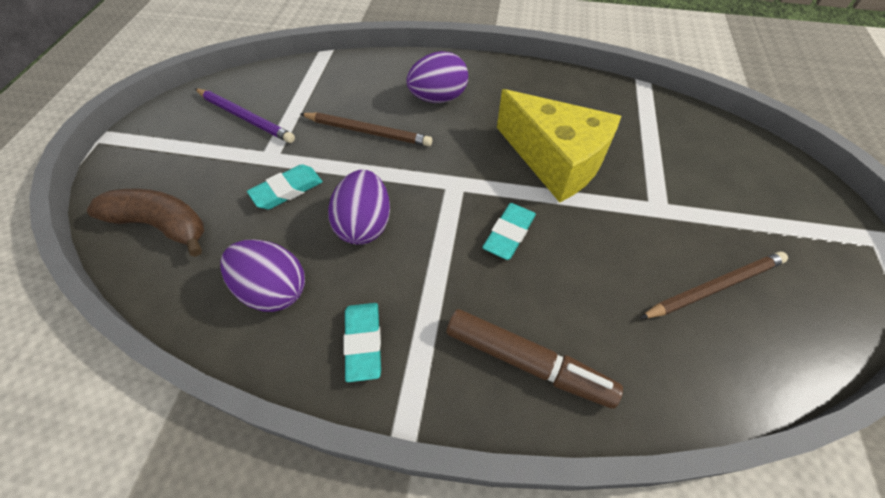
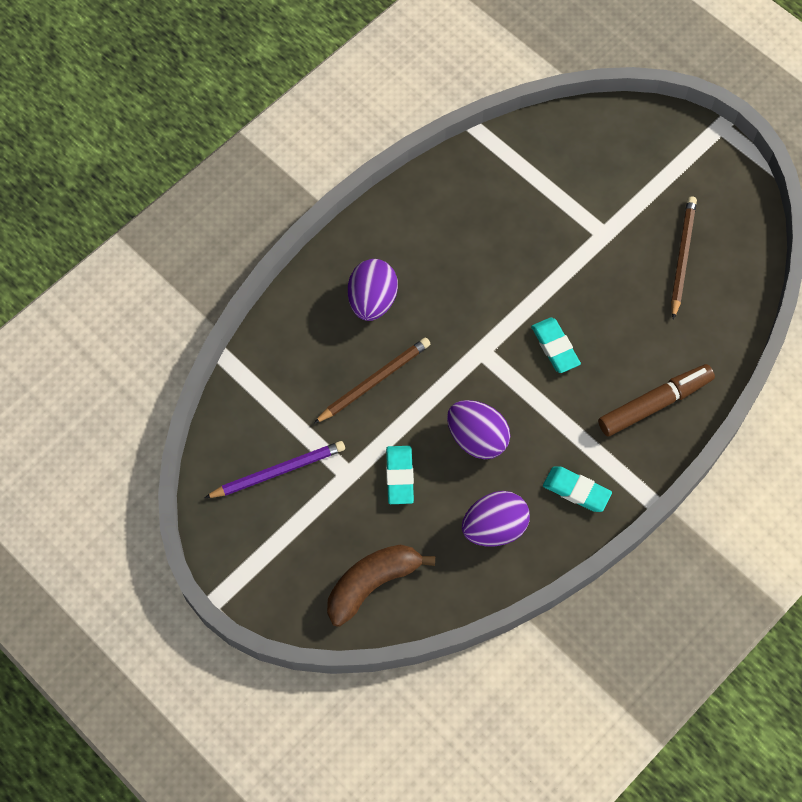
camera: 55 degrees left, 10 degrees up
(555, 161) = (511, 265): yellow cheese -> none

